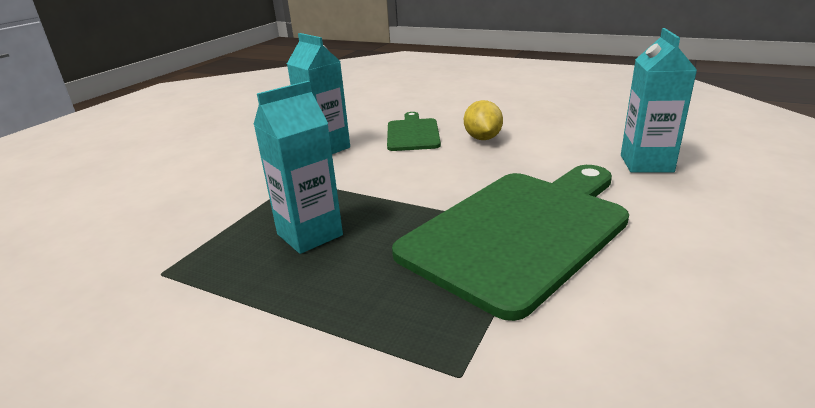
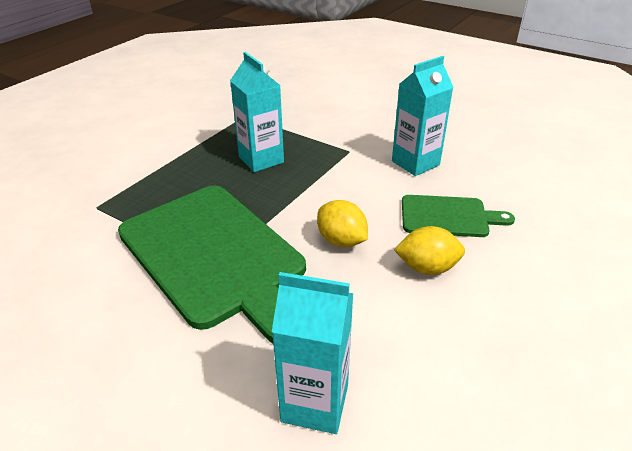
camera: 95 degrees right, 10 degrees up
(463, 170) = (341, 240): none -> yellow lemon

